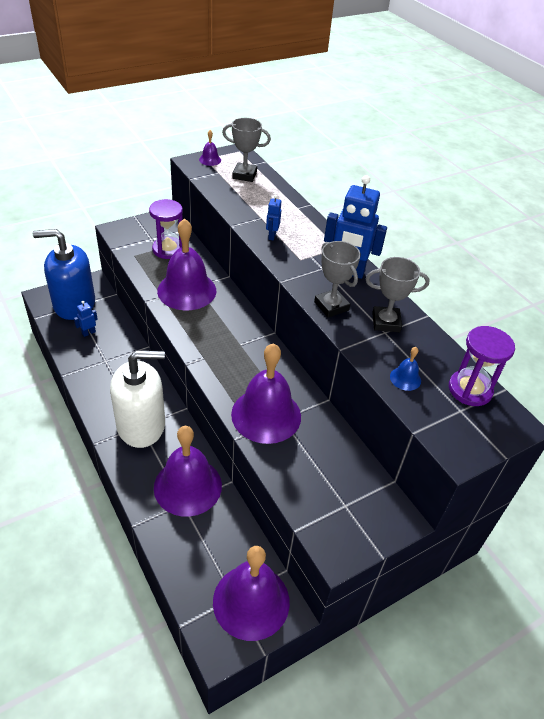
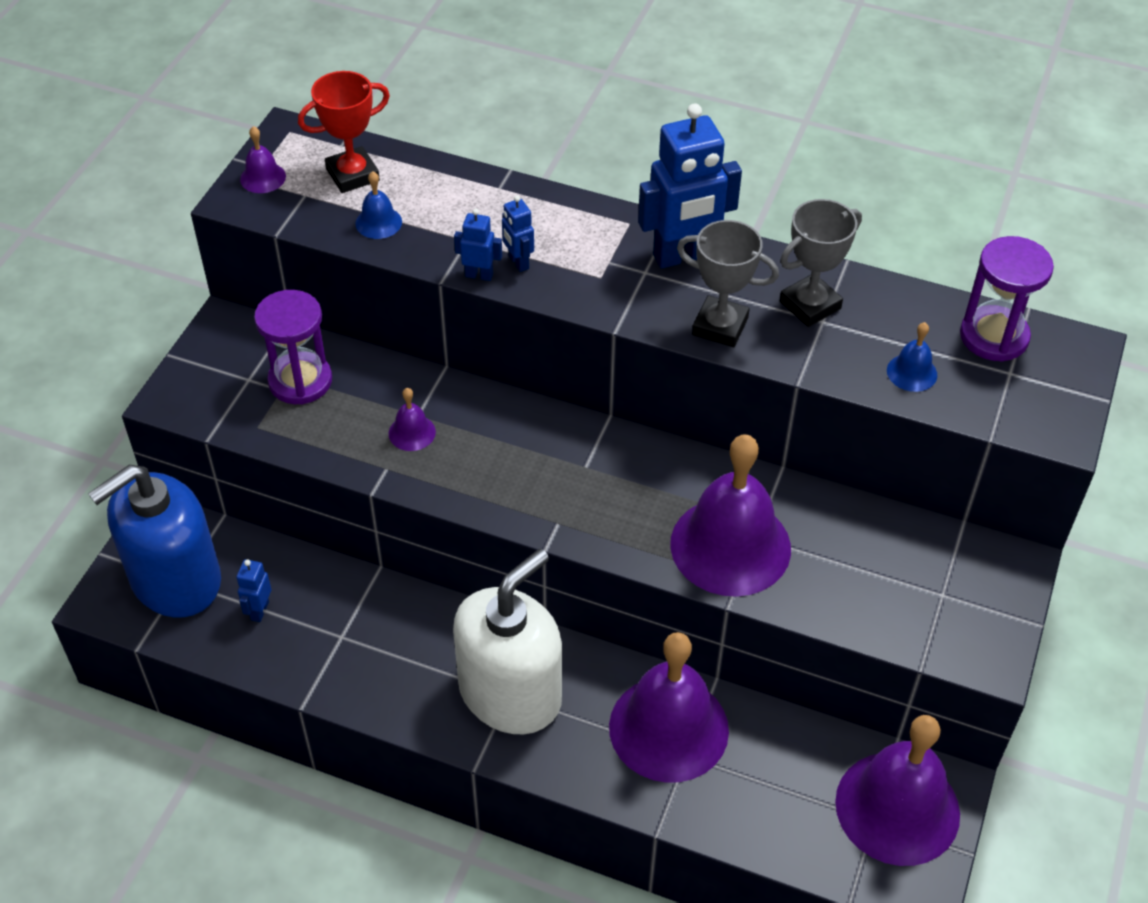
camera: 35 degrees left, 5 degrees up
(187, 290) = (412, 432): purple bell -> purple bell, size x0.41
(234, 194) = (378, 222): none -> blue bell
(244, 175) = (352, 175): grey trophy -> red trophy
(250, 231) = (479, 275): none -> blue robot

